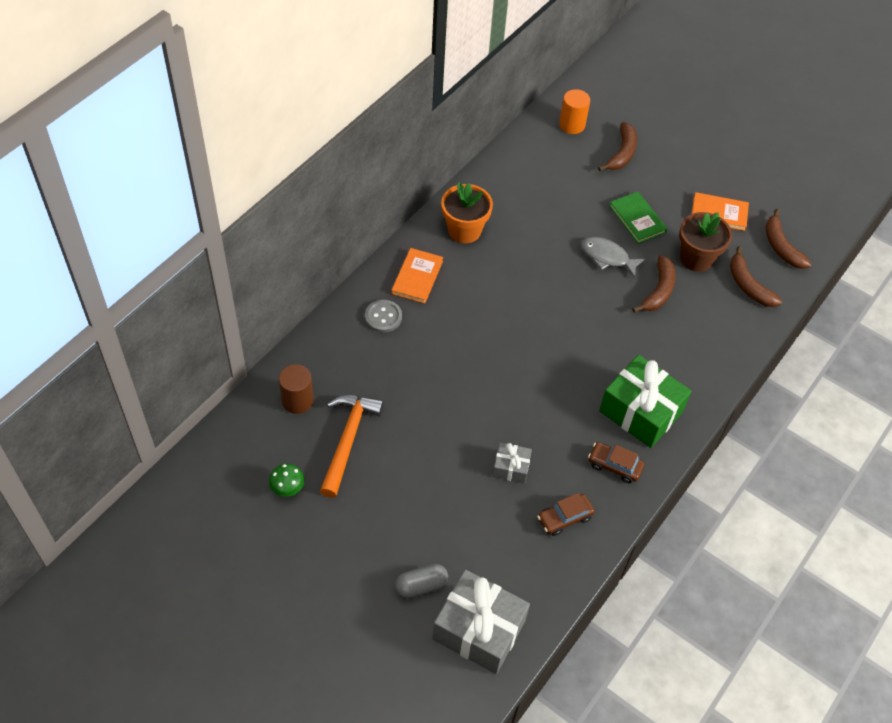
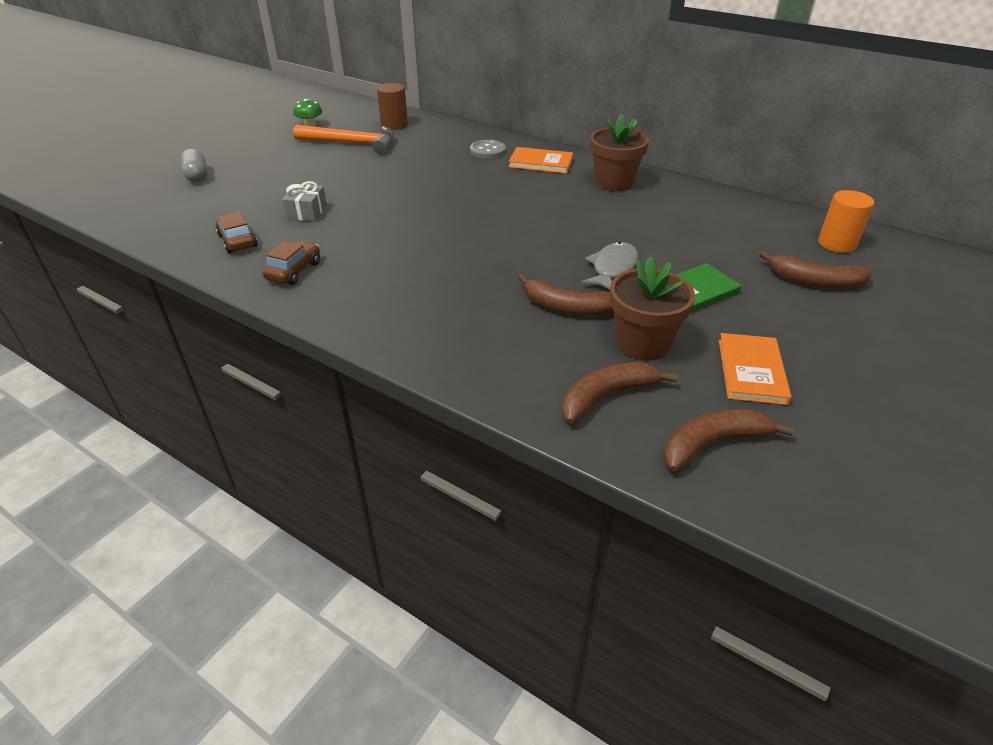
camera: 90 degrees right, 15 degrees down
(464, 230) = (614, 183): orange flower pot -> brown flower pot
(479, 630) = (139, 201): grey gift -> none
(640, 411) = (368, 290): green gift -> none

